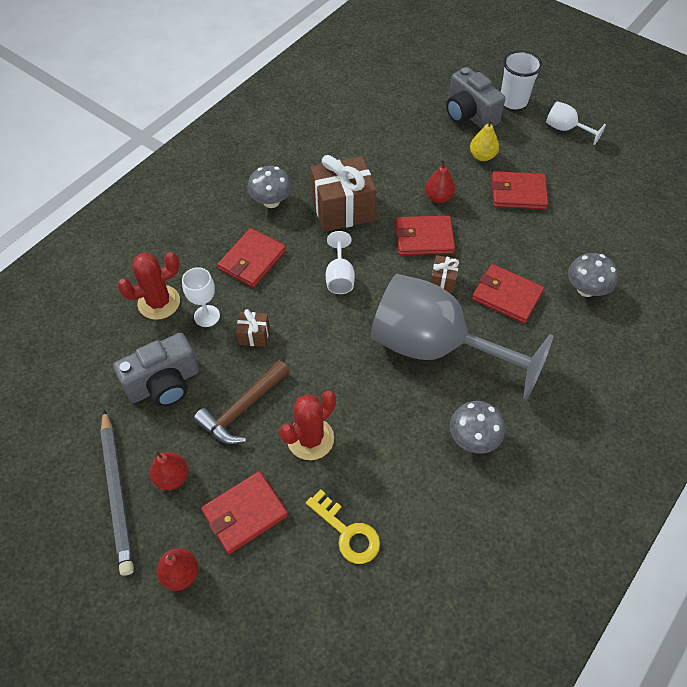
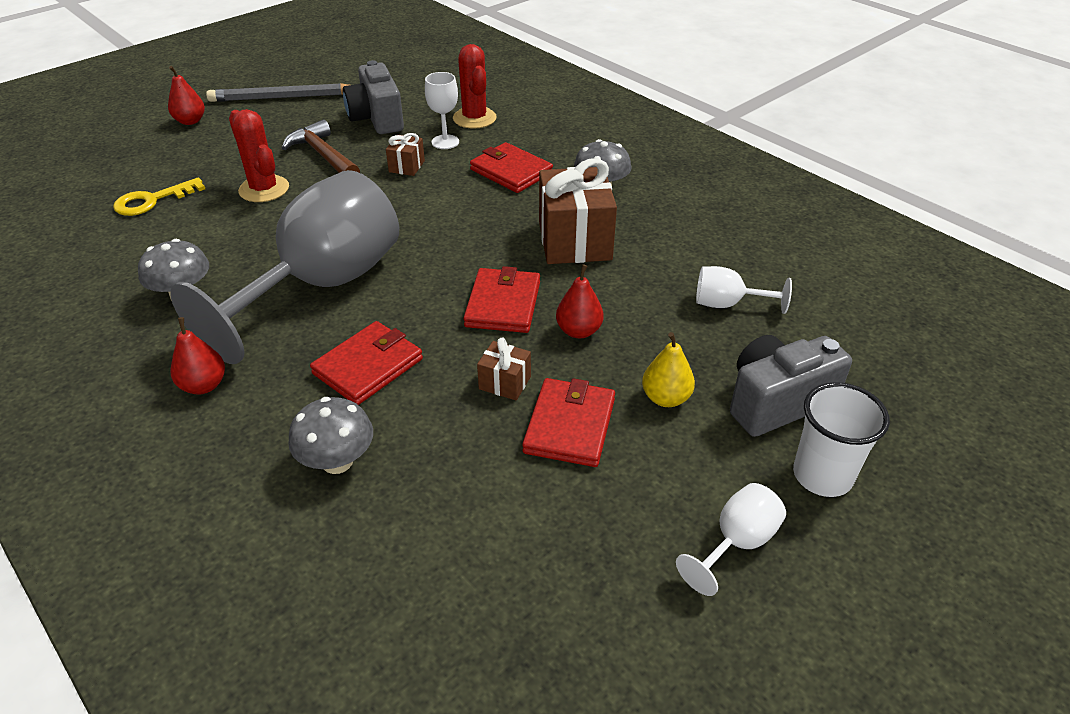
camera: 100 degrees right, 15 degrees down
(172, 477) = (278, 120): red pear -> red pear (204, 385)
(245, 513) = (217, 151): red wallet -> none
(340, 277) = (462, 227): white goblet -> white goblet (728, 304)
(443, 281) = (421, 309): brown gift -> brown gift (505, 383)

